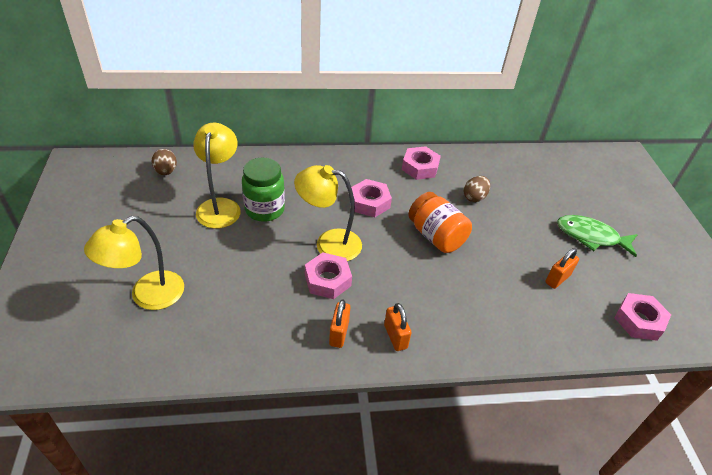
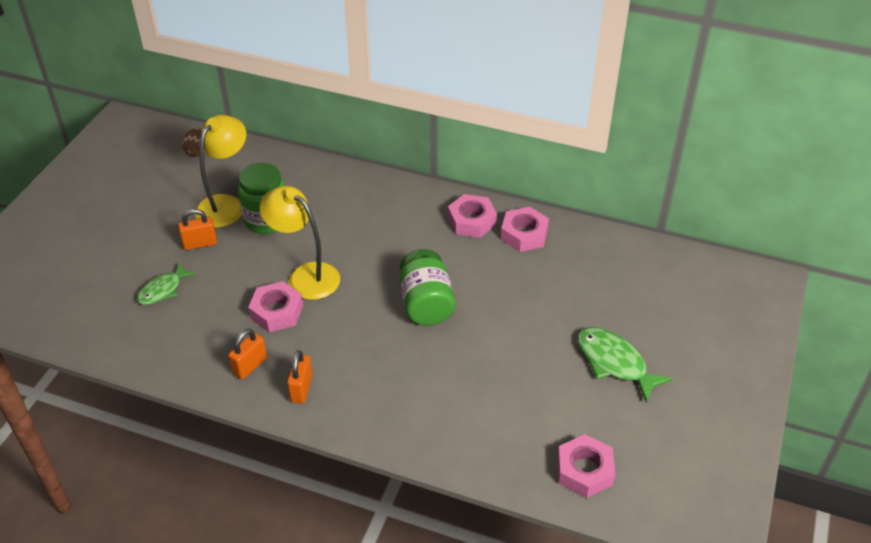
camera: 30 degrees right, 0 degrees up
(148, 296) = (106, 273): yellow lamp -> none
(214, 294) = (163, 290): none -> green fish
(369, 202) = (381, 245): pink nut -> pink nut (524, 234)
(436, 236) = (426, 304): orange jar -> green jar
(474, 197) = (508, 274): brown egg -> none
(557, 279) = (527, 394): orange padlock -> orange padlock (200, 244)

